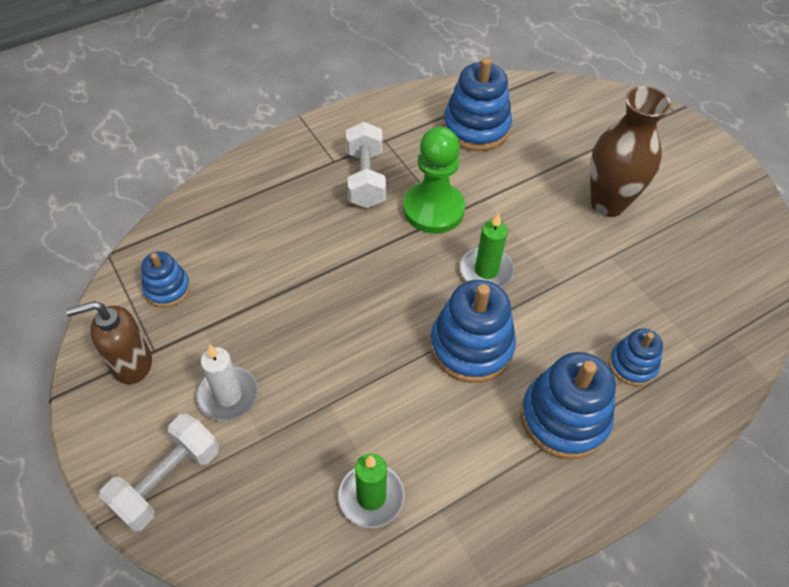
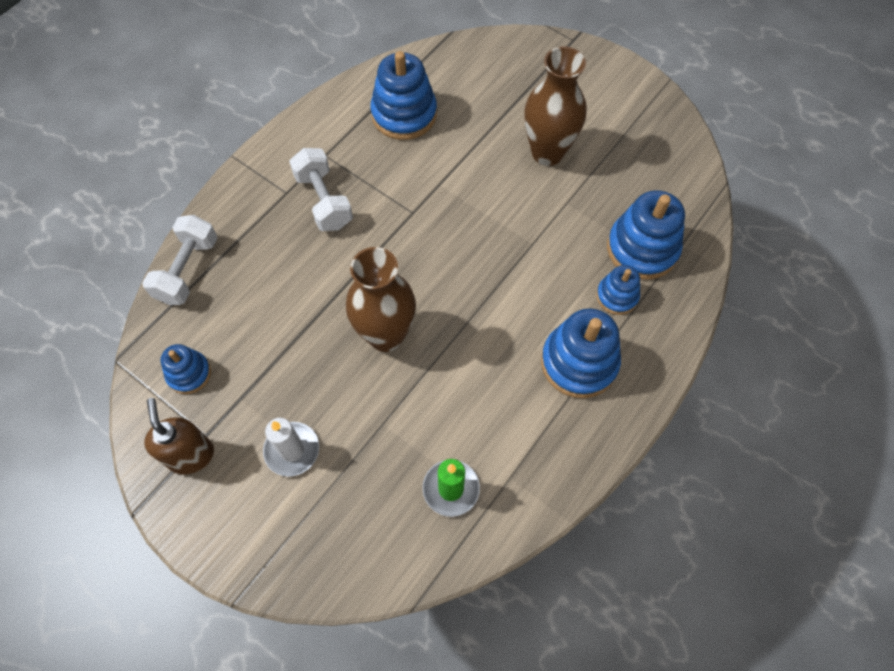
camera: 20 degrees left, 10 degrees up
(131, 364) = (191, 455): brown soap dispenser -> brown soap dispenser turned 105 degrees clockwise
(167, 480) = (274, 543): white dumbbell -> white dumbbell (187, 270)
(371, 319) = (386, 335): none -> brown vase
(433, 209) = (398, 210): green pawn -> none
(471, 346) = (481, 328): blue stacking toy -> blue stacking toy (642, 249)
(486, 270) = (467, 254): green candle -> none

